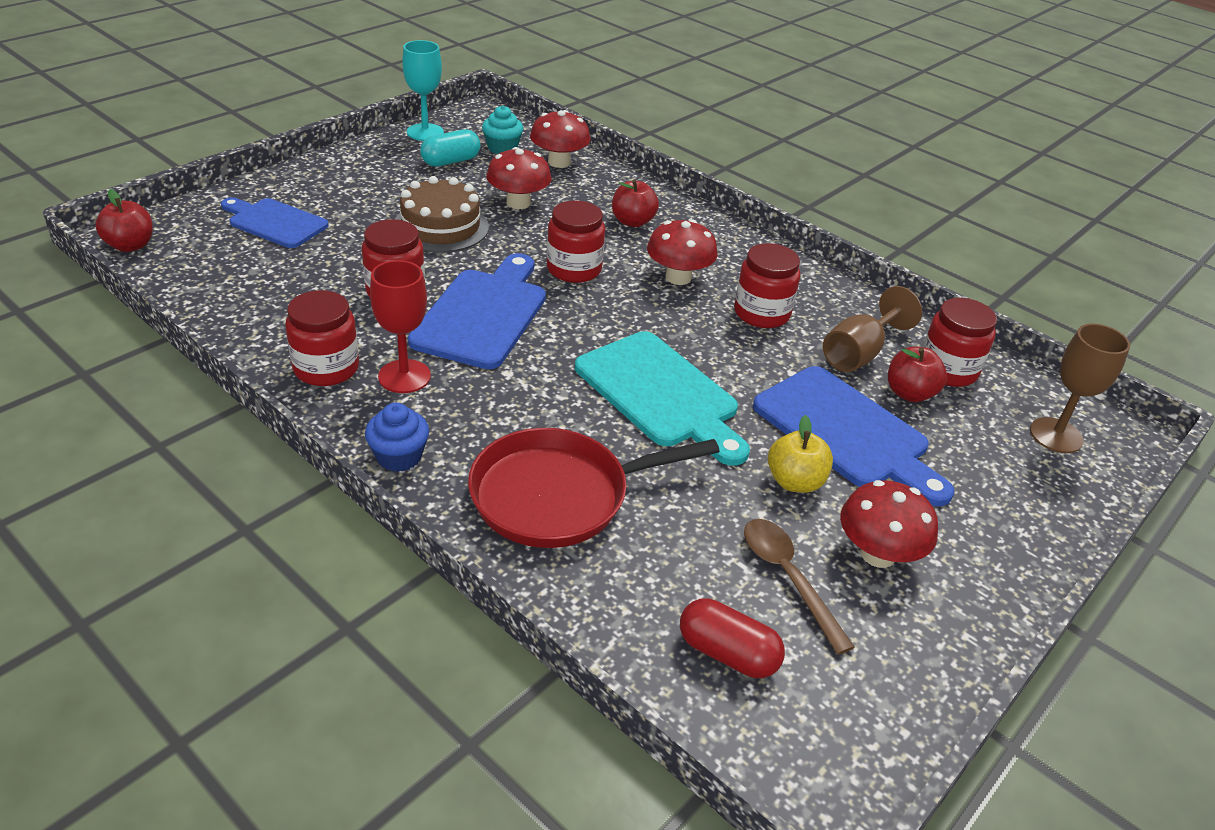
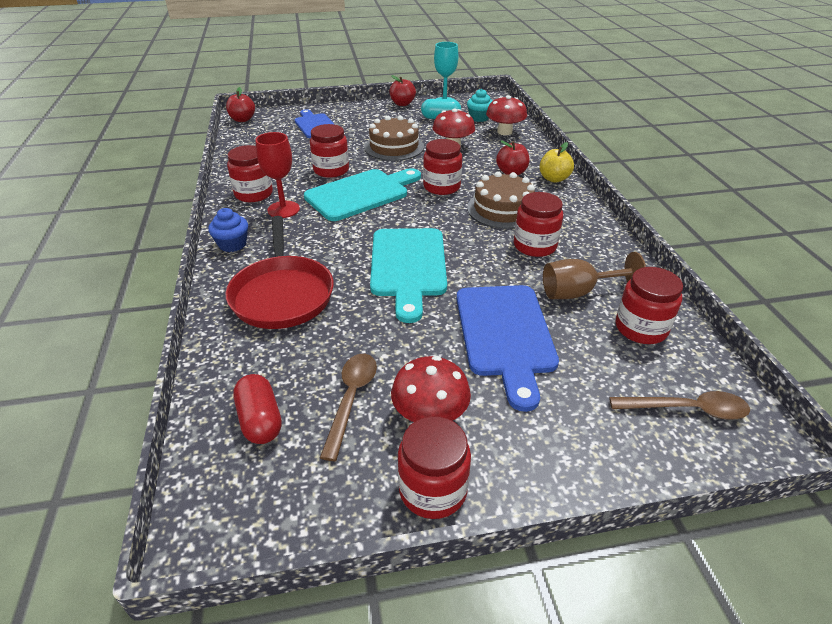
camera: 40 degrees right, 0 degrees up
(483, 314) = (361, 193): blue cutting board -> turquoise cutting board
(558, 495) = (282, 294): red pan -> red pan turned 120 degrees counterclockwise
(678, 277) = (502, 209): red mushroom -> brown cake
(794, 482) = (429, 348): yellow apple -> yellow apple (554, 179)
(909, 393) = (587, 331): red apple -> red apple (402, 104)
(959, 623) = (433, 490): none -> red jar
(1056, 435) = (687, 409): brown goblet -> brown spoon

